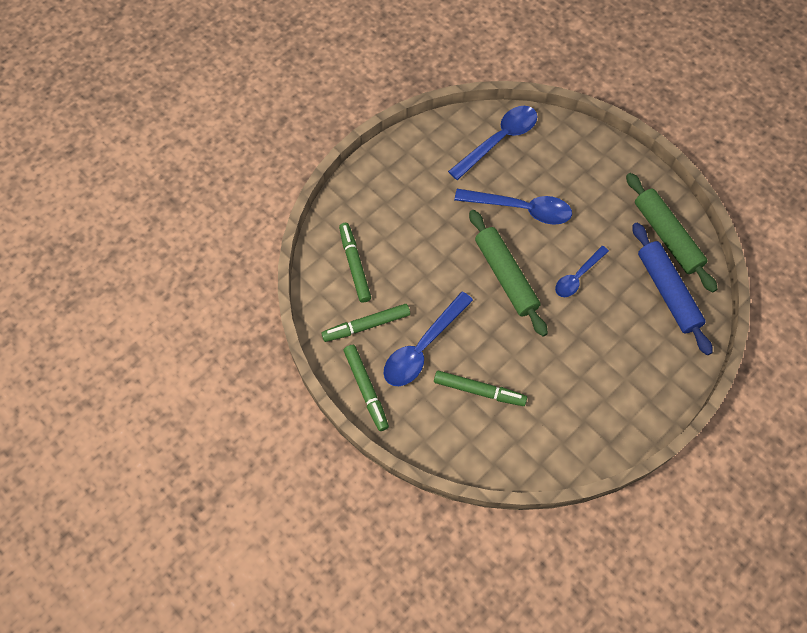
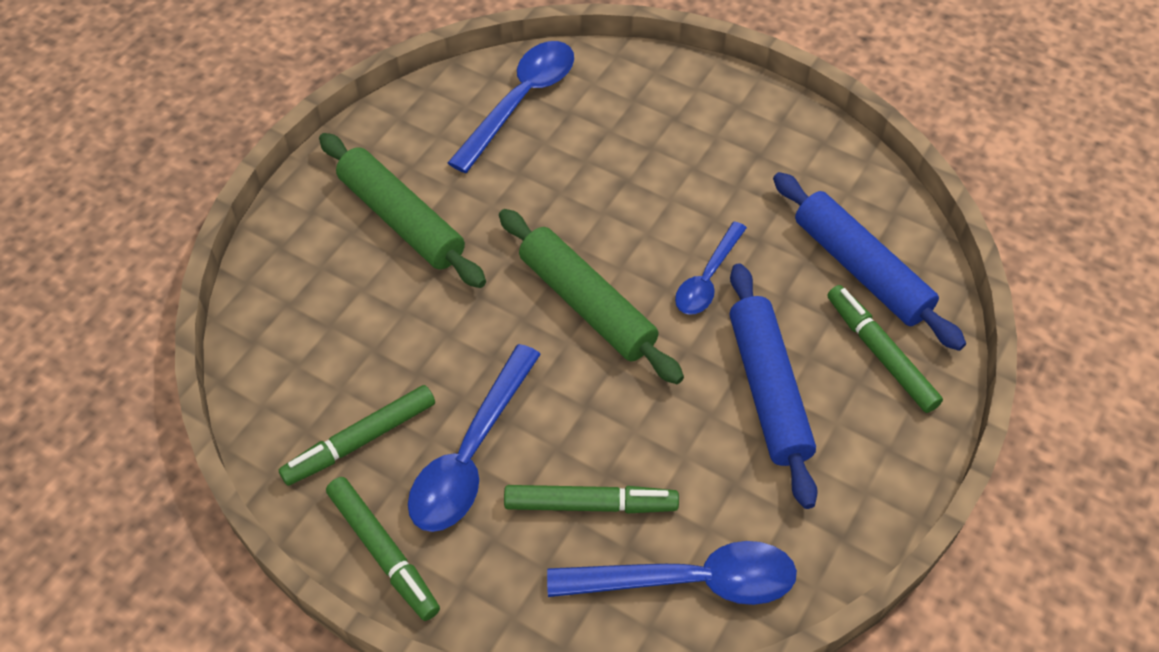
camera: 15 degrees left, 10 degrees down
(354, 265) = (318, 344): green marker -> green marker (880, 353)
(520, 209) = (583, 195): blue spoon -> blue spoon (688, 581)
(593, 350) = (768, 390): none -> blue rolling pin
(667, 236) = (832, 187): green rolling pin -> green rolling pin (401, 220)

